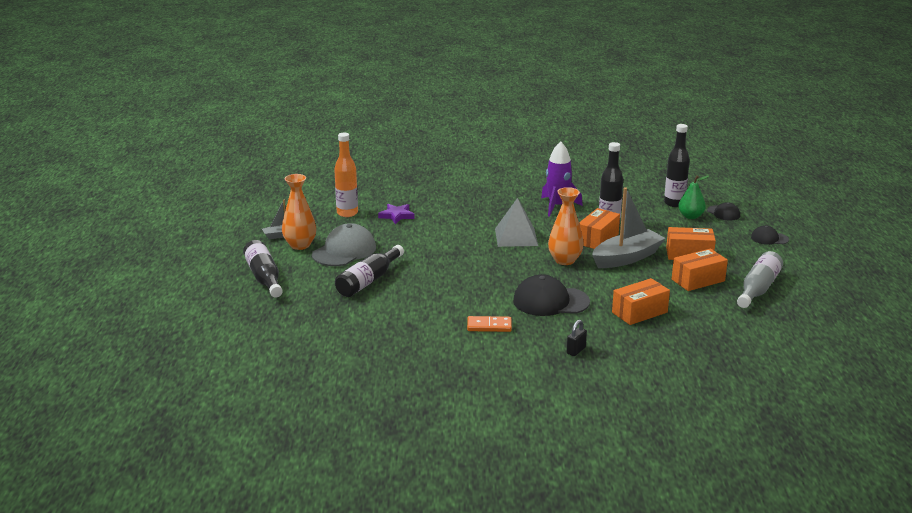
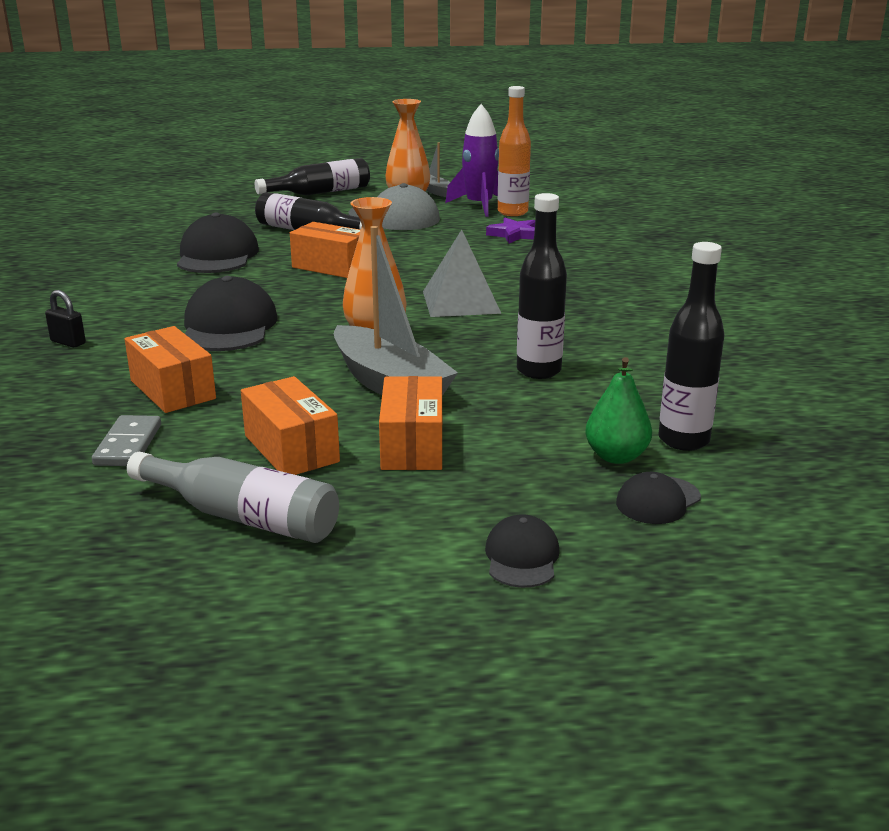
camera: 85 degrees right, 0 degrees up
(416, 312) = (217, 255): none -> black cap
(489, 326) = (164, 292): orange domino -> none
(557, 206) = (602, 329): purple rocket -> purple rocket (479, 206)
(597, 239) = (468, 360): orange box -> orange box (331, 267)
(702, 319) = (128, 445): none -> grey domino

